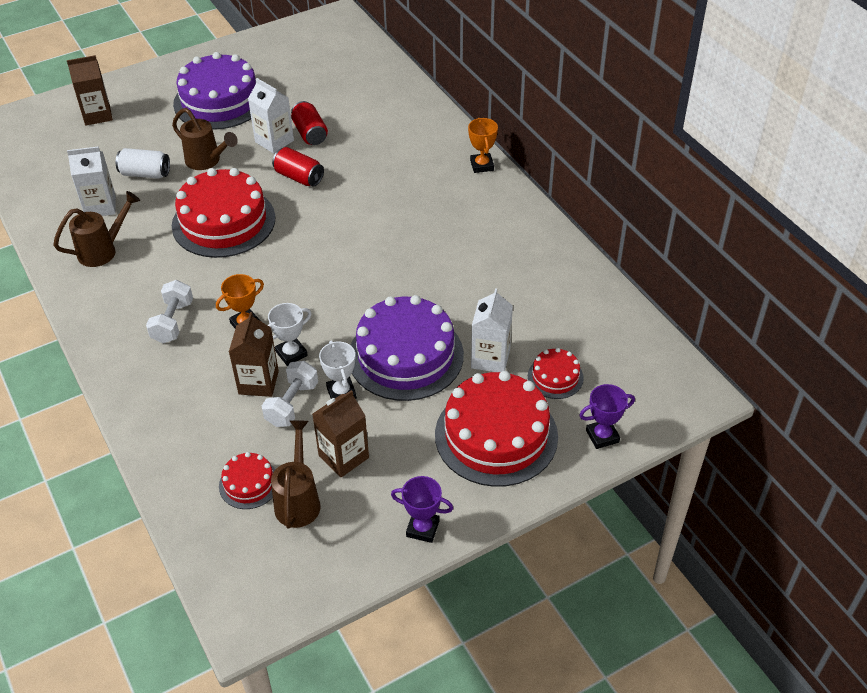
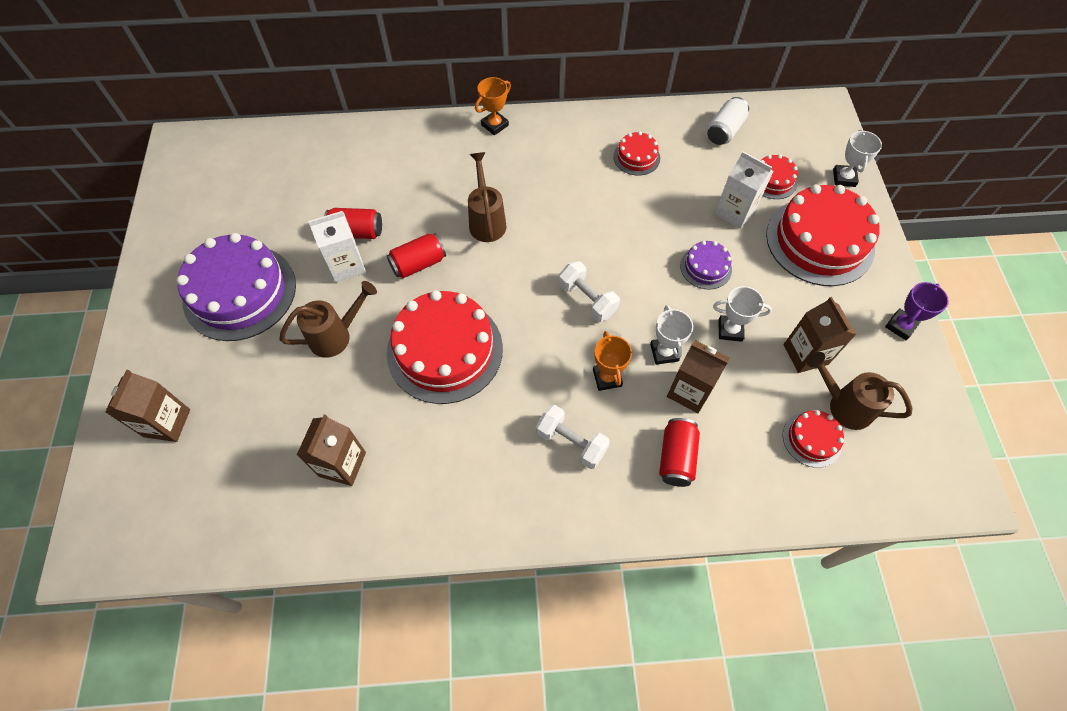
camera: 65 degrees left, 15 degrees up
(100, 206) = (342, 464): white carton -> brown carton
(103, 250) = (420, 481): brown watering can -> brown watering can (486, 221)
(145, 174) = (315, 401): white can -> white can (724, 131)
(187, 392) = (676, 457): none -> red can
(292, 404) = (728, 373): white dumbbell -> white dumbbell (587, 299)
(405, 355) = (705, 267): purple cake -> purple cake, size x0.47
(482, 165) = (495, 125): orange trophy -> orange trophy turned 60 degrees counterclockwise
(511, 268) = (636, 157): none -> red cake
(602, 436) = (844, 178): purple trophy -> white trophy

